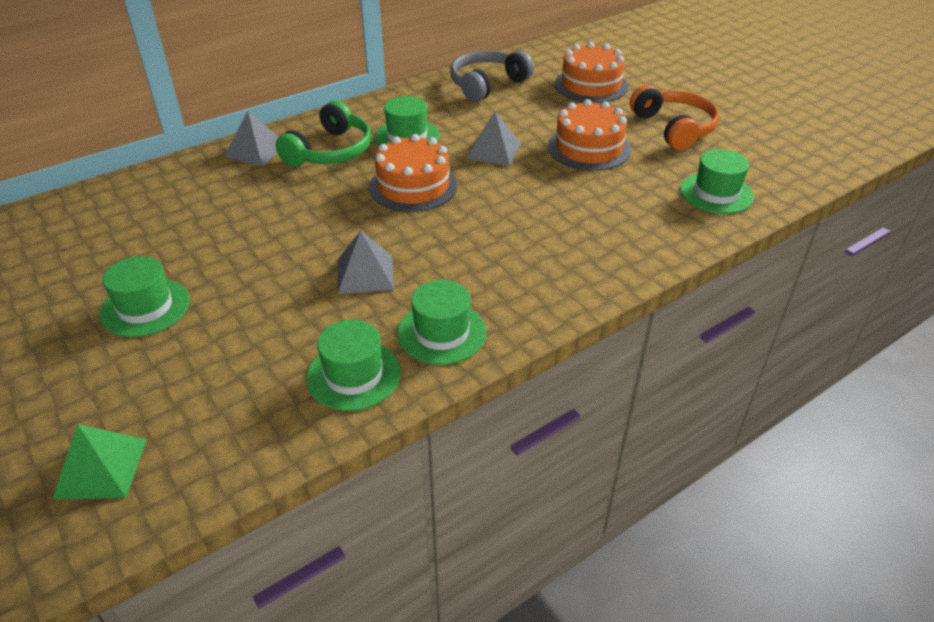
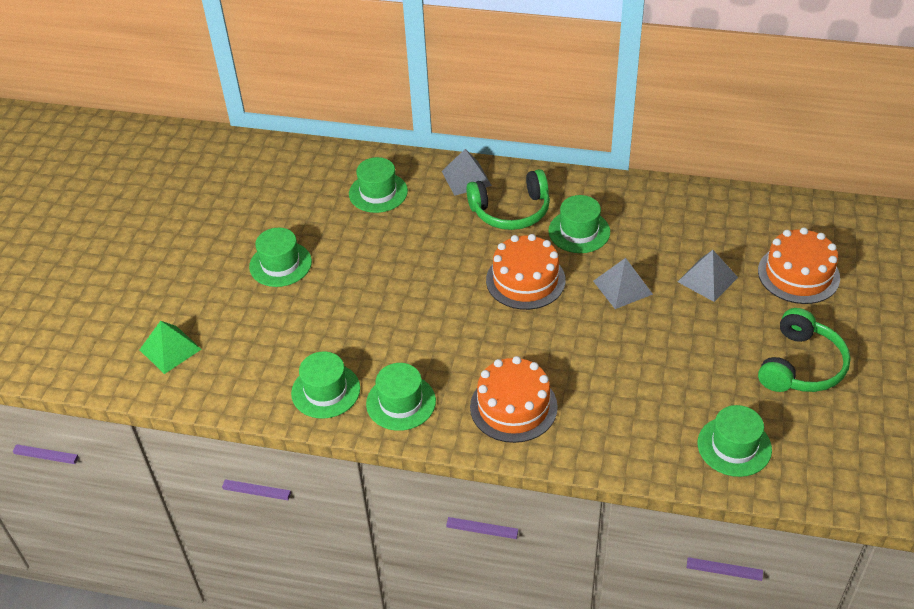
camera: 50 degrees right, 5 degrees up
(180, 200) = (378, 192): none -> green hat
(365, 274) = (412, 328): grey pyramid -> grey pyramid (707, 279)
(487, 85) = (709, 218): grey headphones -> none
(588, 148) = (698, 335): orange cake -> orange cake (513, 407)
(674, 128) = (801, 365): orange headphones -> green headphones

